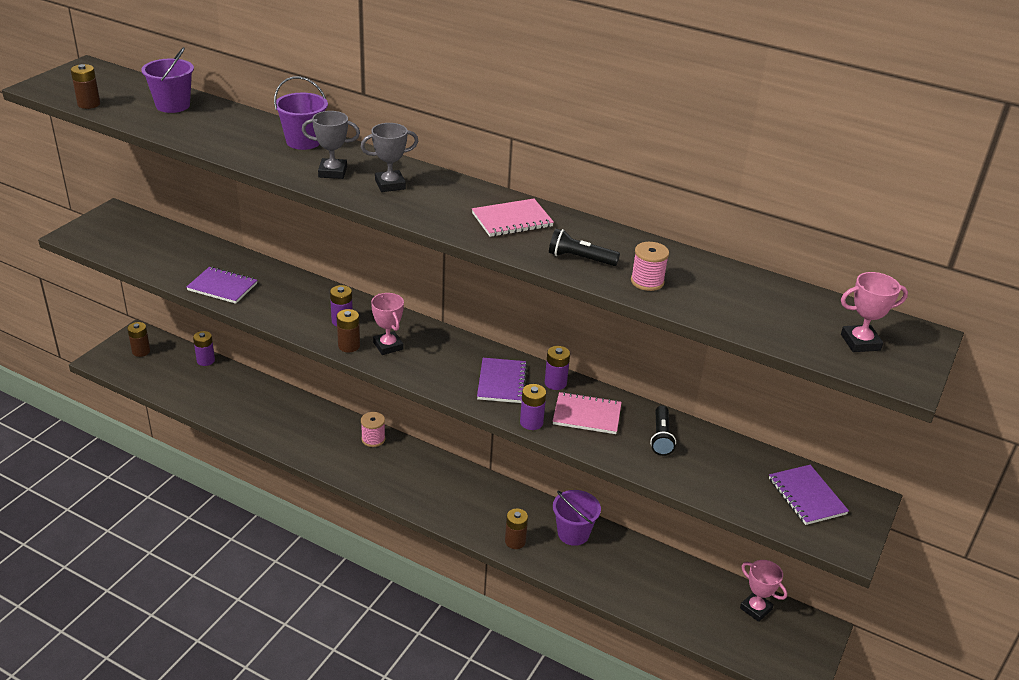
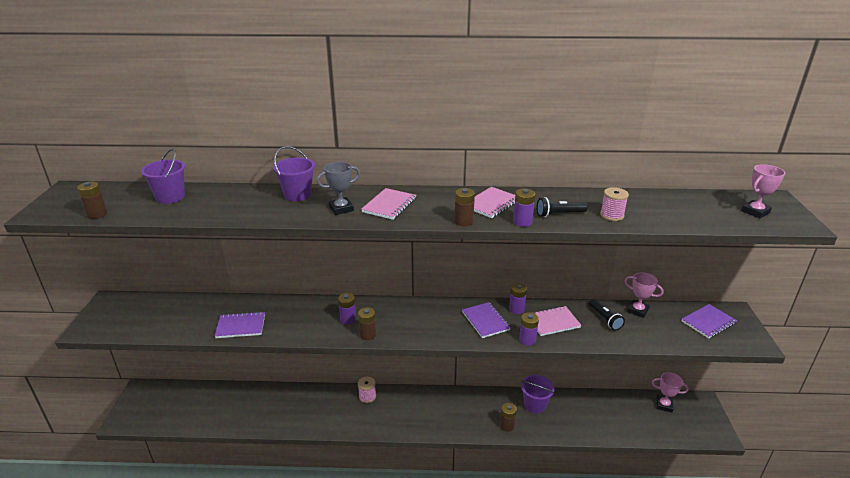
camera: 25 degrees left, 5 degrees down
(141, 351) = (151, 401): brown battery -> brown battery (463, 221)
(205, 360) = (207, 389): purple battery -> purple battery (522, 222)
(388, 346) = (393, 325): pink trophy -> pink trophy (637, 310)
(390, 185) = (389, 205): grey trophy -> pink notebook
(806, 496) = (708, 322): purple notebook -> purple notebook turned 75 degrees counterclockwise

